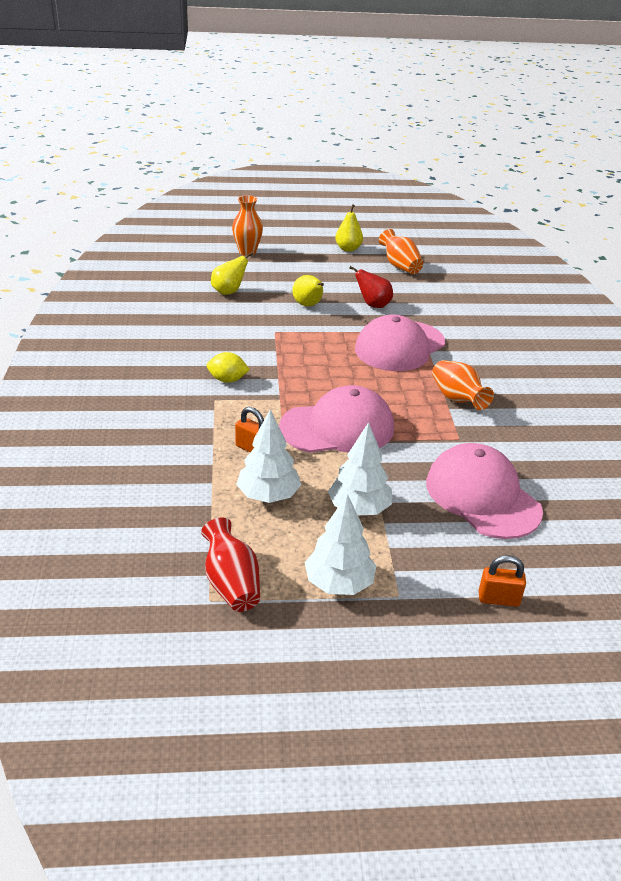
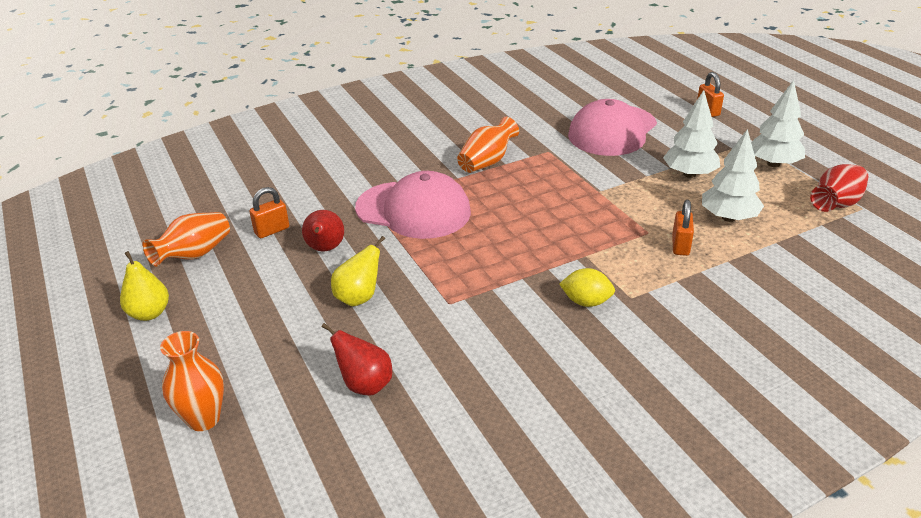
camera: 110 degrees left, 0 degrees up
(227, 380) = (586, 302): yellow lemon -> yellow lemon turned 60 degrees counterclockwise
(229, 292) = (365, 385): yellow pear -> red pear
(337, 427) = (596, 210): pink cap -> none
(411, 292) = (272, 230): none -> orange padlock

